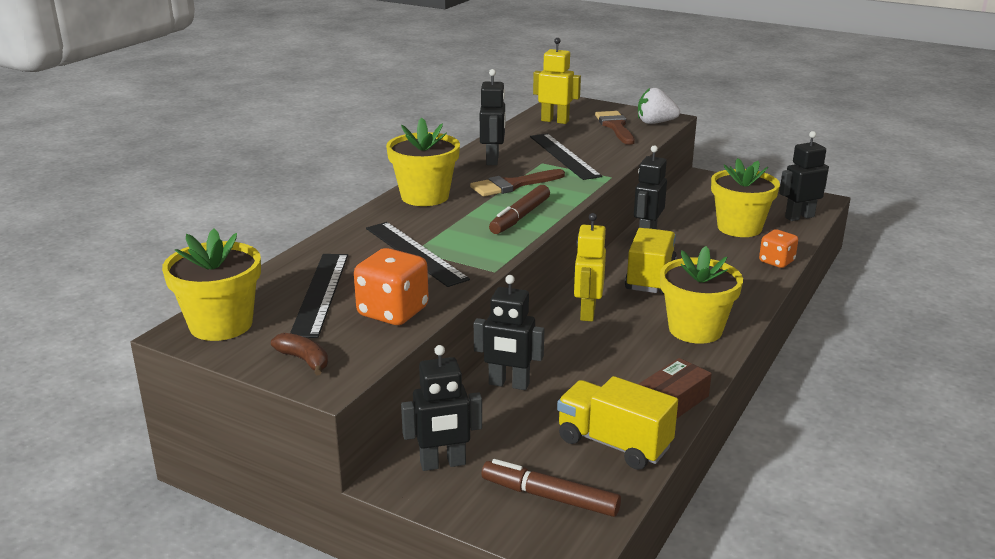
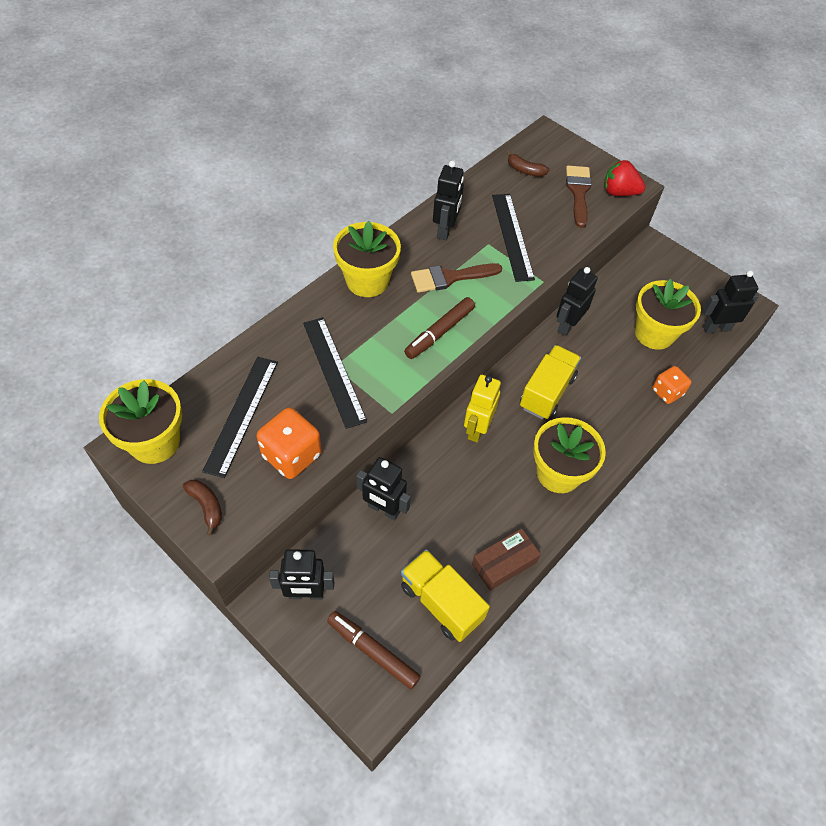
camera: 10 degrees right, 30 degrees up
(555, 121) = (525, 170): yellow robot -> brown banana
(655, 123) = (619, 192): white strawberry -> red strawberry

